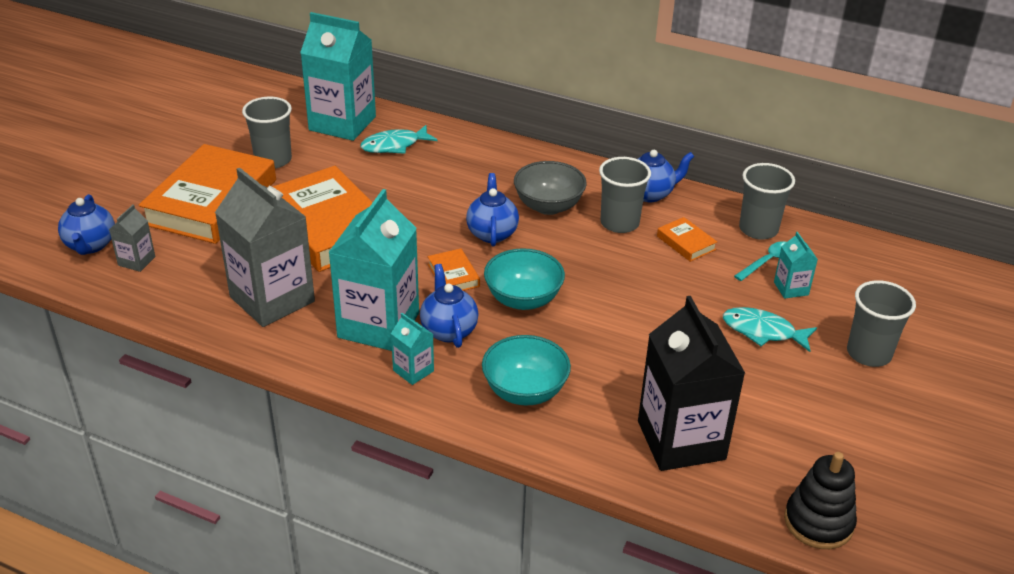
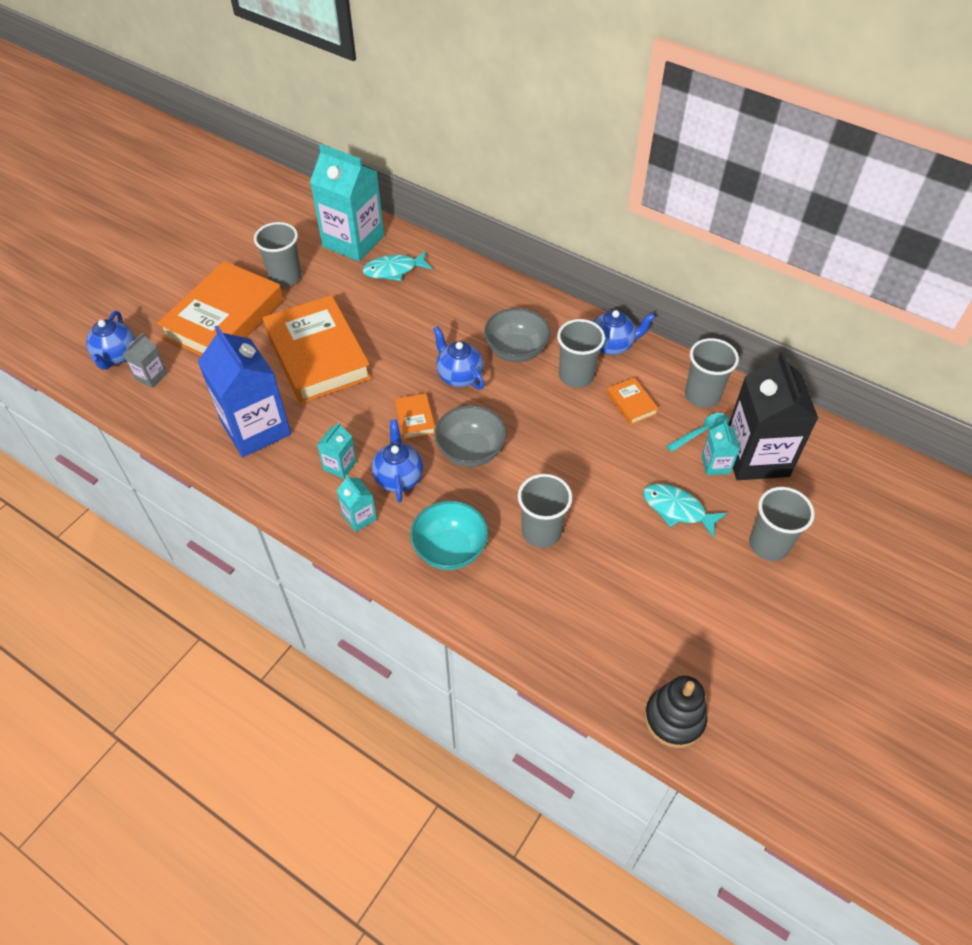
camera: 10 degrees right, 15 degrees up
(272, 299) = (256, 428): grey carton -> blue carton
(378, 325) = (340, 465): turquoise carton -> turquoise carton, size x0.45
(492, 233) = (459, 376): blue teapot -> blue teapot turned 45 degrees counterclockwise
(523, 299) = (470, 451): turquoise bowl -> grey bowl
(622, 365) = (541, 531): none -> grey cup
(681, 440) = (574, 617): black carton -> black carton (756, 457)

